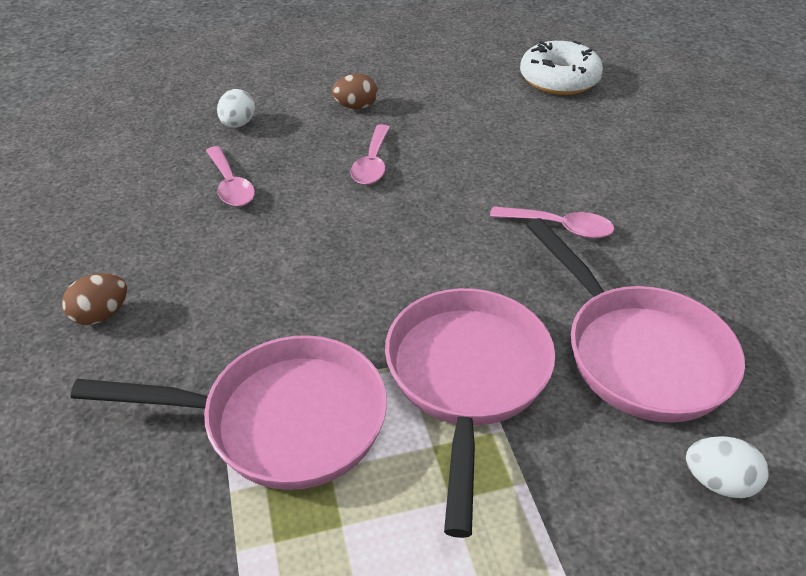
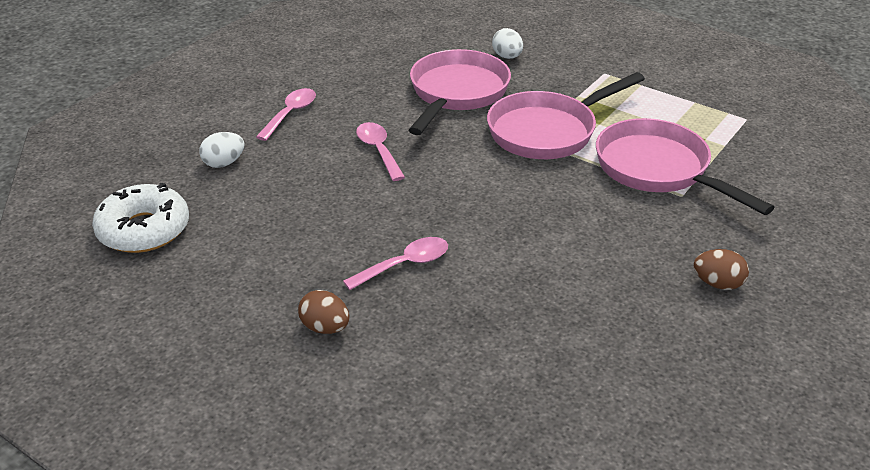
camera: 130 degrees left, 5 degrees down
(230, 185) = (530, 324): pink spoon -> pink spoon (290, 114)
(238, 124) = (446, 389): white egg -> white egg (224, 163)

